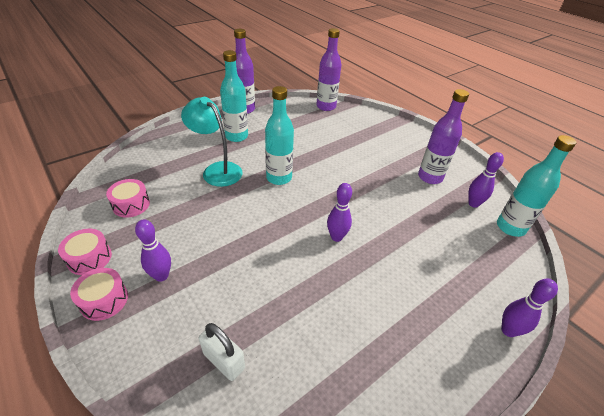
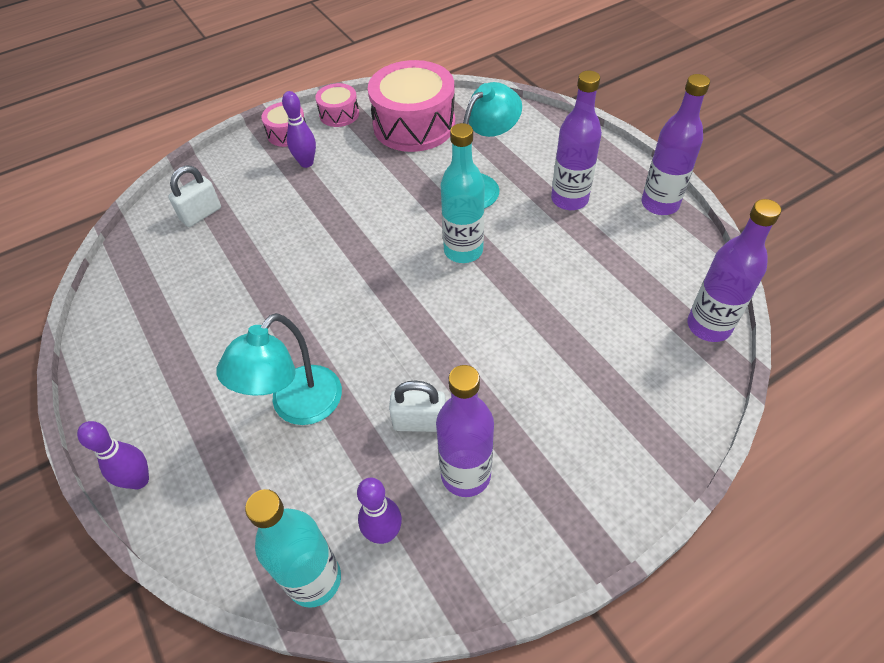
camera: 100 degrees right, 10 degrees up
(131, 205) = (414, 125): pink drum -> pink drum, size x2.02
(236, 136) = (569, 199): turquoise bottle -> purple bottle
(336, 237) = (334, 310): purple bowling pin -> none
(408, 193) = (420, 422): none -> white padlock
(418, 247) = (297, 407): none -> turquoise lamp

